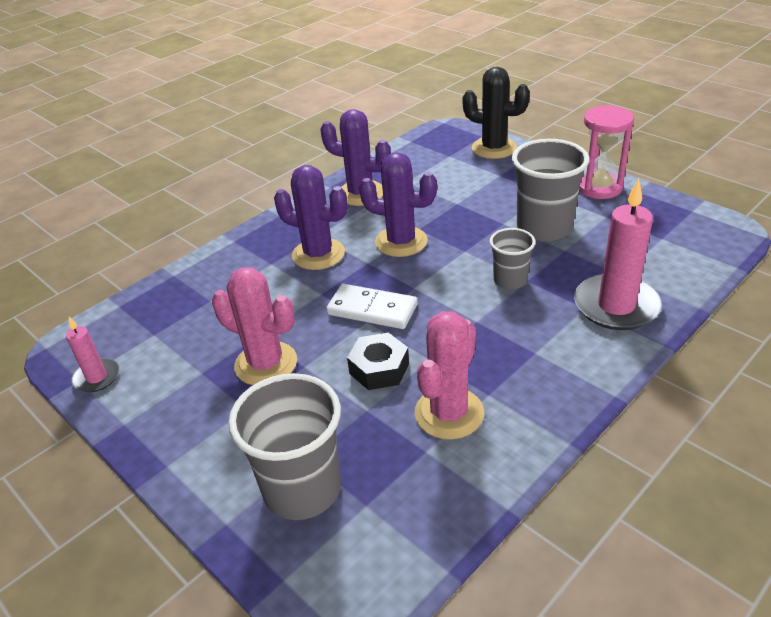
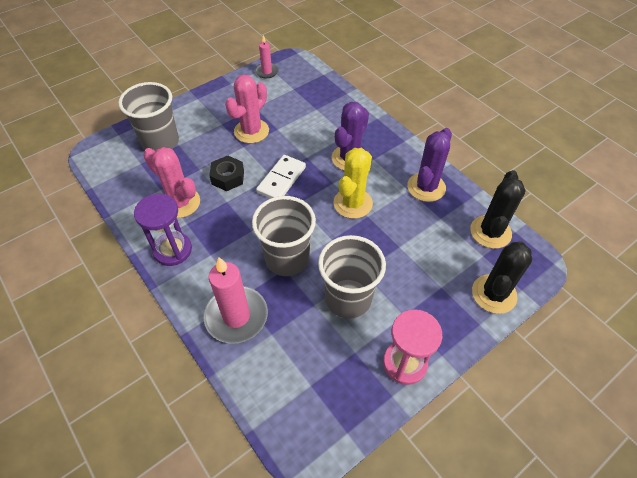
camera: 95 degrees right, 15 degrees up
(401, 242) = (353, 203): purple cactus -> yellow cactus
(416, 153) = (490, 232): none -> black cactus
(510, 280) = (287, 258): grey cup -> grey cup, size x1.78
(545, 396) = (172, 250): none -> purple hourglass

